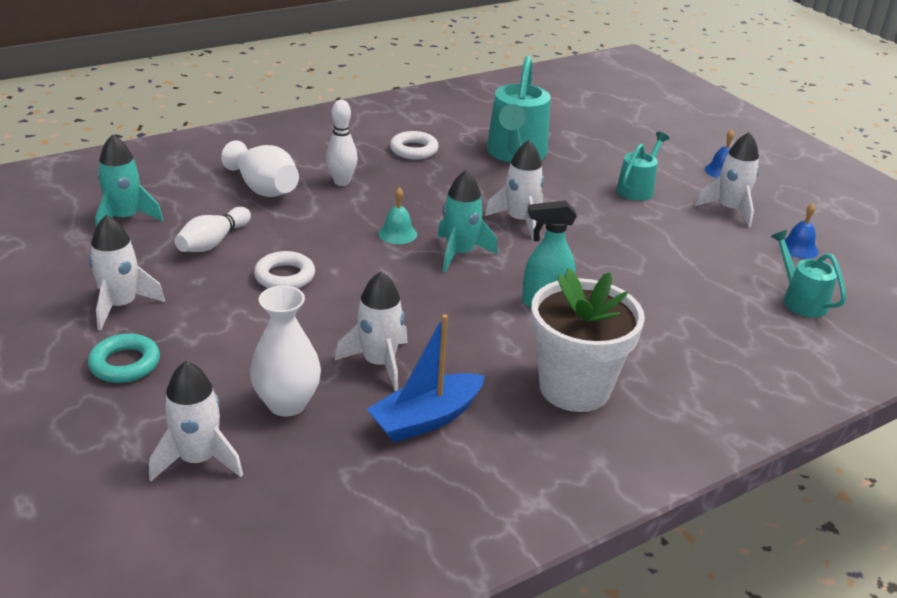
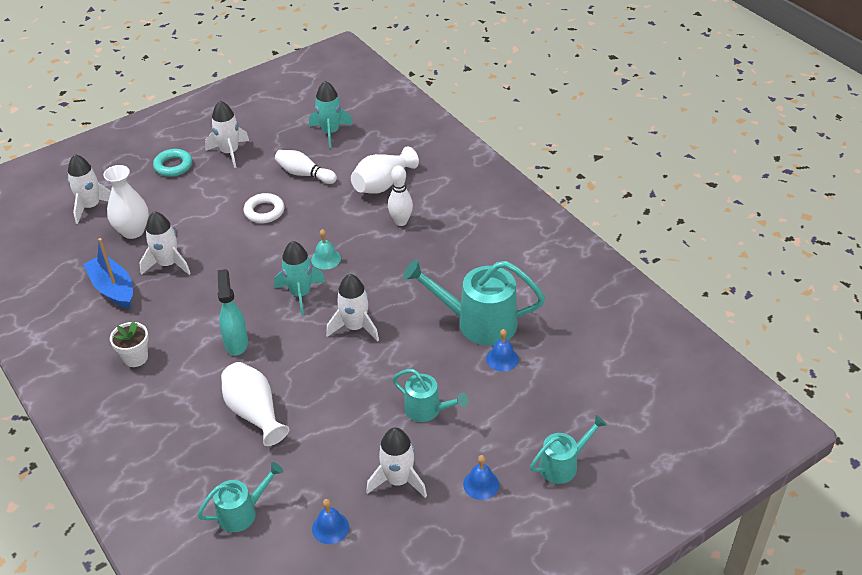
camera: 90 degrees right, 10 degrees up
(414, 150) = (468, 257): white ring -> none
(566, 147) = (502, 359): none -> blue bell
(574, 388) = (135, 357): white flower pot -> white flower pot, size x0.51
(659, 290) = (254, 413): none -> white vase
(689, 135) = (563, 464): none -> turquoise watering can

